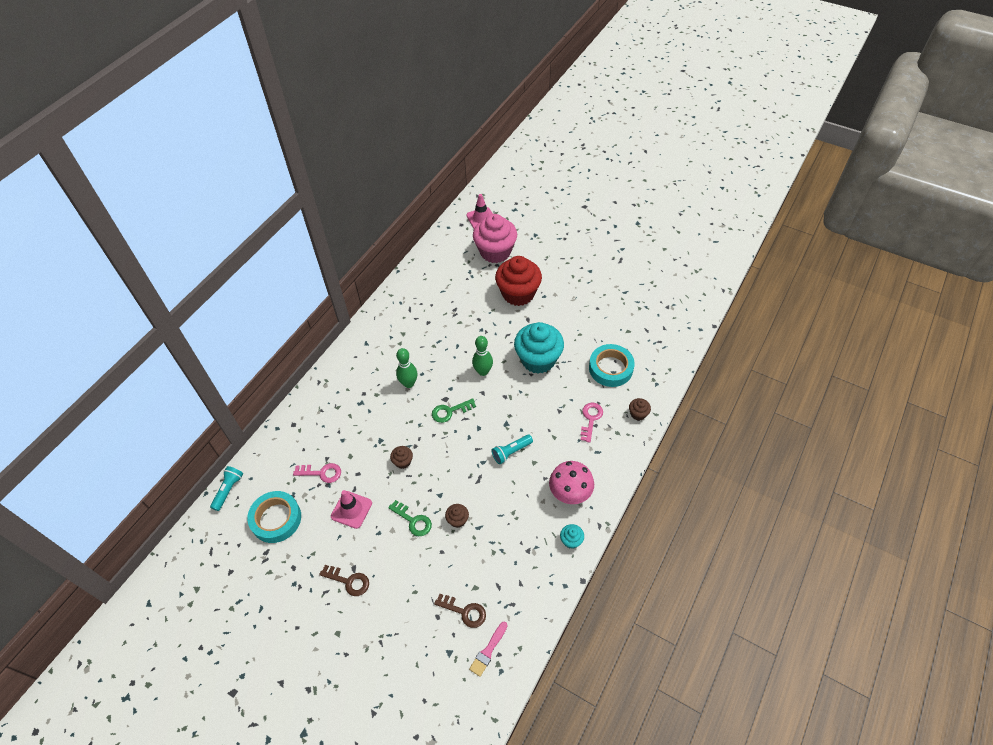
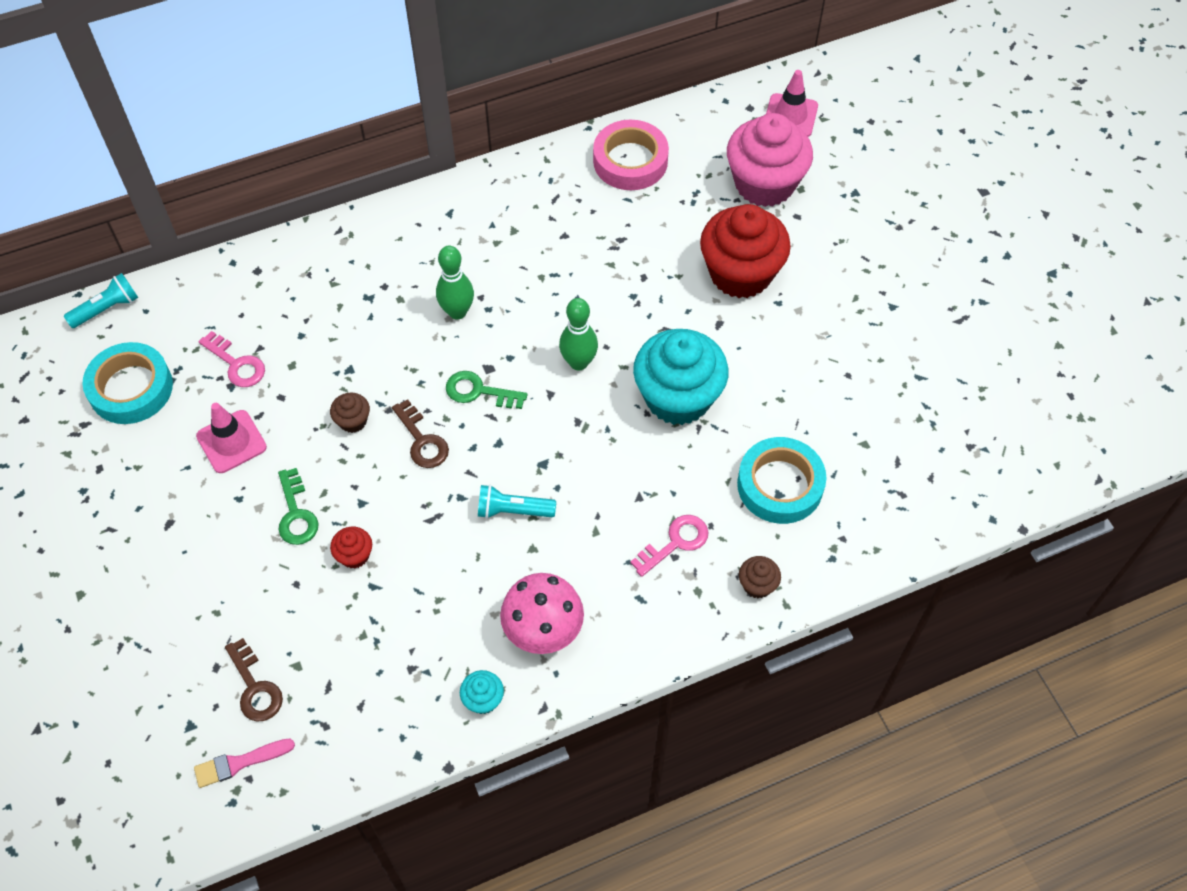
camera: 35 degrees right, 5 degrees up
(348, 581) = (148, 536): brown key -> brown key (422, 440)
(429, 274) = (630, 161): none -> pink tape
(457, 520) = (354, 555): brown cupcake -> red cupcake

